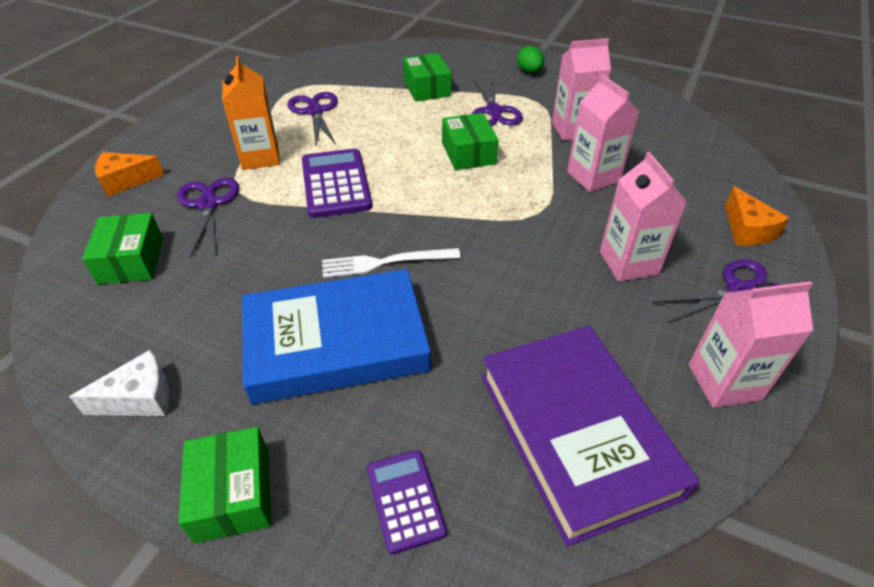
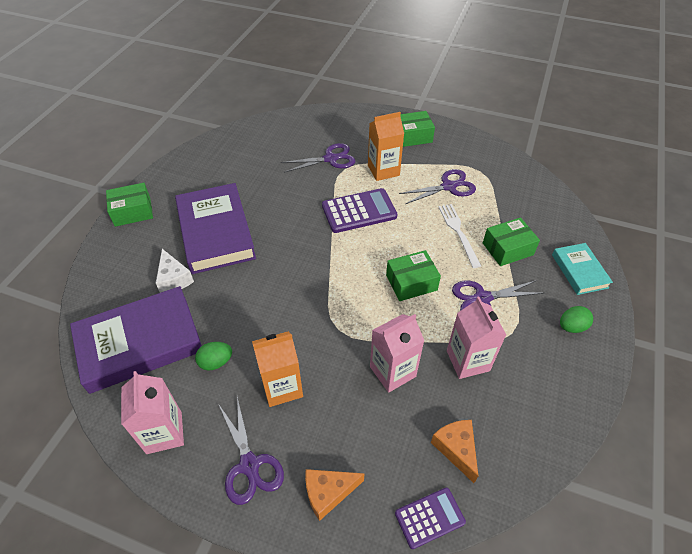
camera: 85 degrees right, 5 degrees up
(125, 181) = (349, 122): orange cheese -> orange cheese (456, 449)
(131, 260) = (280, 143): green box -> green box (412, 136)
(139, 398) = (188, 171): white cheese -> white cheese (174, 279)
(336, 342) = (216, 232): blue book -> purple book
(385, 262) = (280, 245): white fork -> white fork (458, 232)
(405, 500) = (116, 270): purple calculator -> purple calculator (429, 517)
(462, 57) = (579, 271): none -> turquoise book
(601, 330) = (216, 362): none -> green egg
(628, 263) = (282, 387): pink carton -> orange carton

